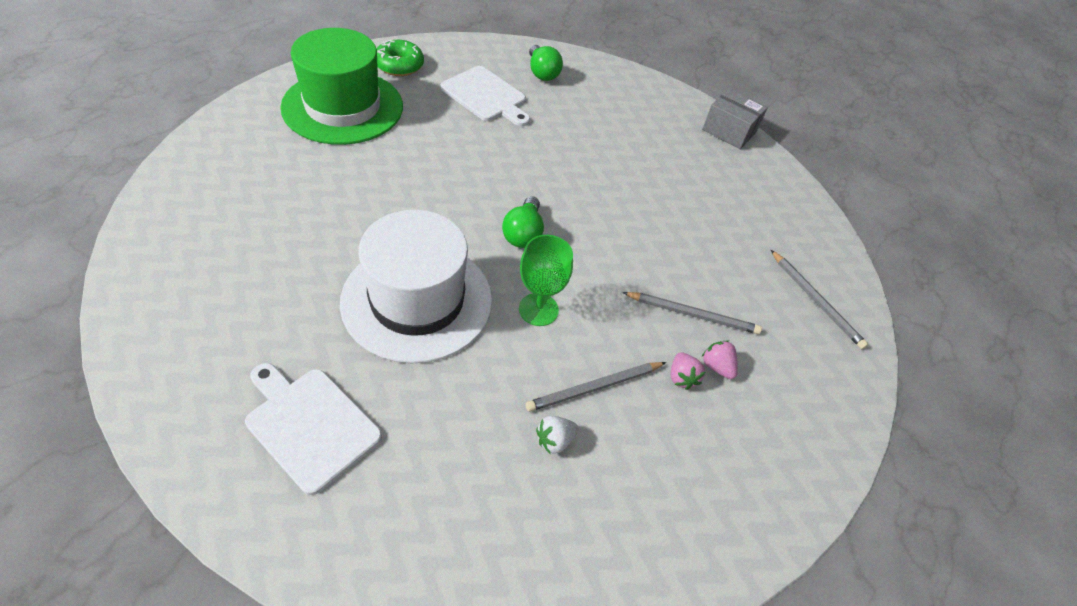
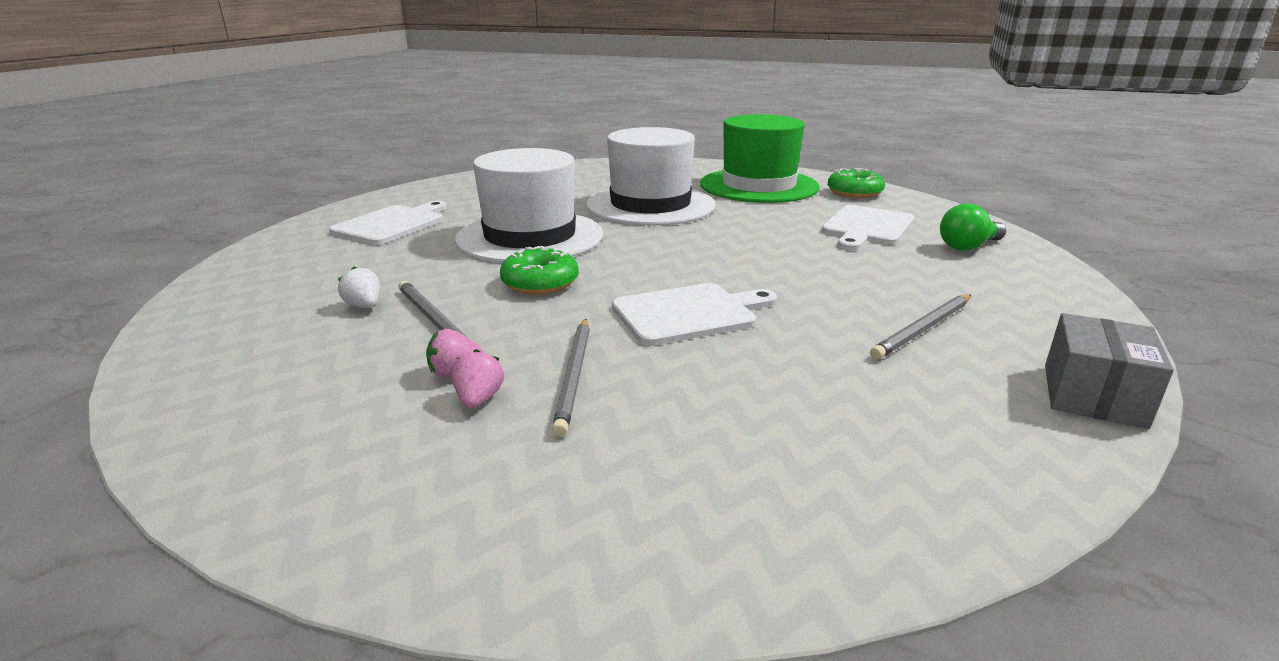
camera: 85 degrees right, 25 degrees down
(362, 193) = (650, 205): none -> white hat
(523, 233) = (652, 266): green light bulb -> none
(538, 309) = (540, 283): green goblet -> green donut
(615, 237) = (689, 313): none -> white cutting board
(716, 366) = (479, 399): pink strawberry -> pink strawberry turned 45 degrees counterclockwise
(816, 301) = (674, 513): grey pencil -> grey pencil (923, 329)

